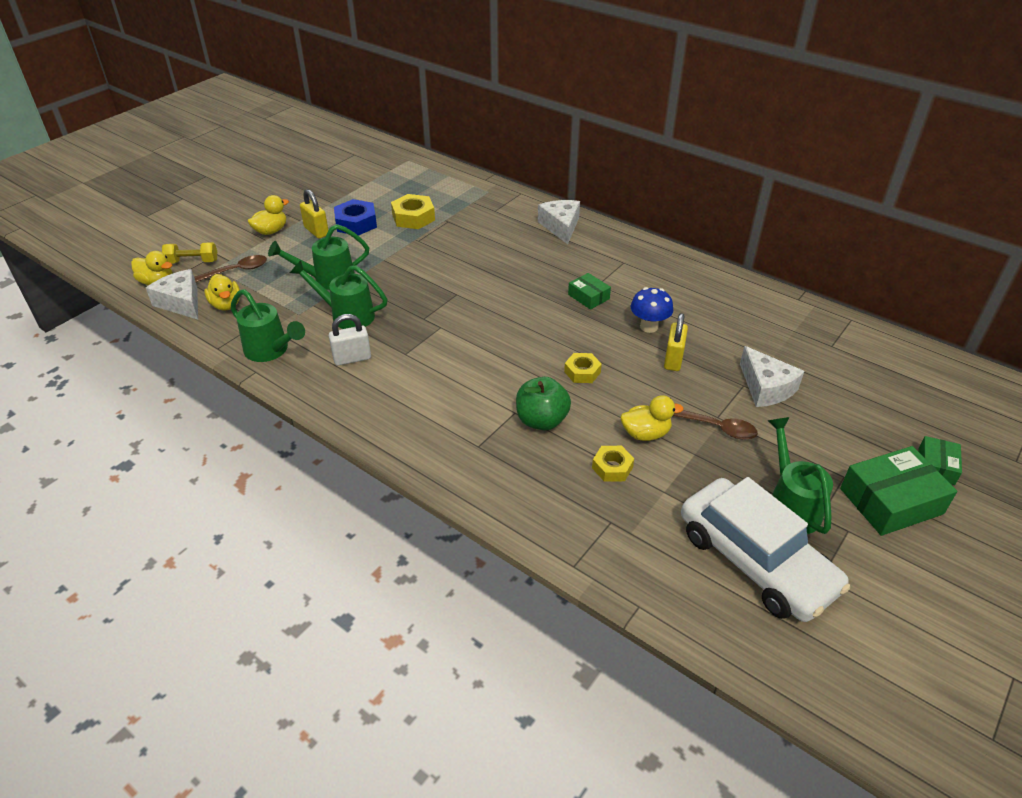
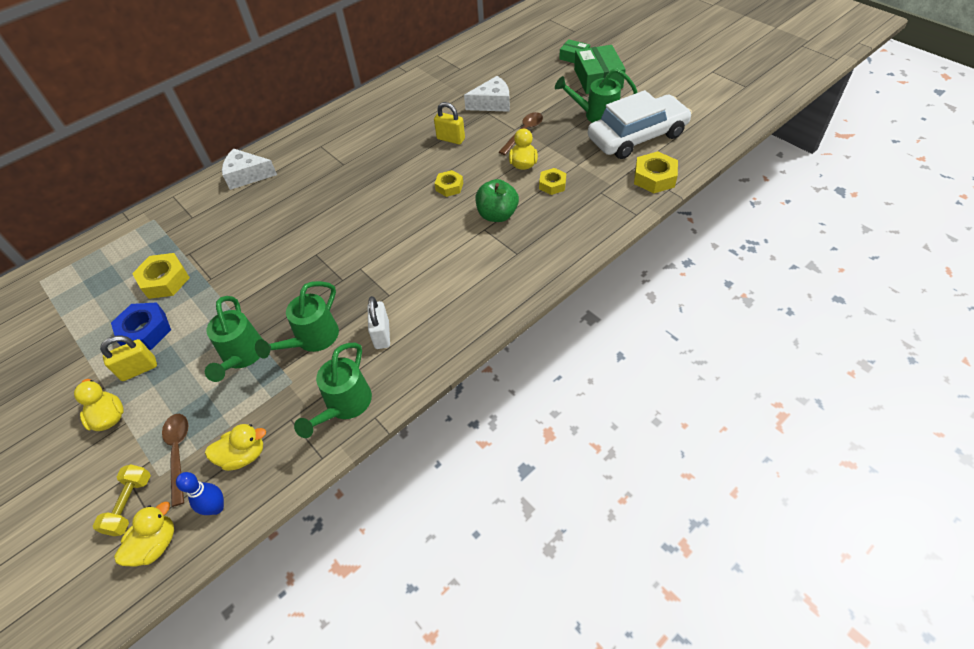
camera: 75 degrees left, 10 degrees up
(181, 302) = (216, 507): white cheese -> blue bowling pin
(270, 350) = (345, 405): green watering can -> green watering can turned 150 degrees clockwise
(588, 297) = (358, 171): green box -> none
(649, 327) = (409, 145): blue mushroom -> none
(661, 586) = (654, 178): none -> yellow nut

